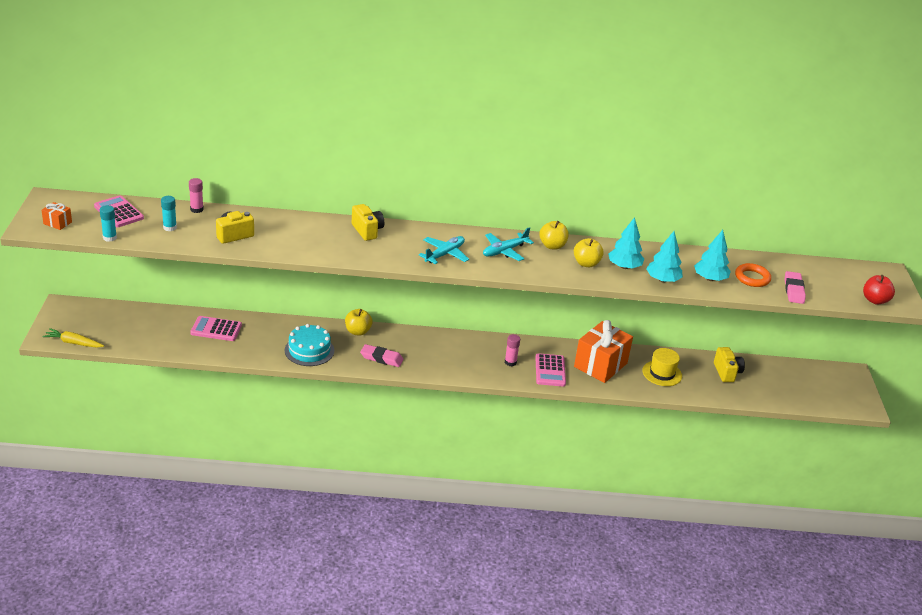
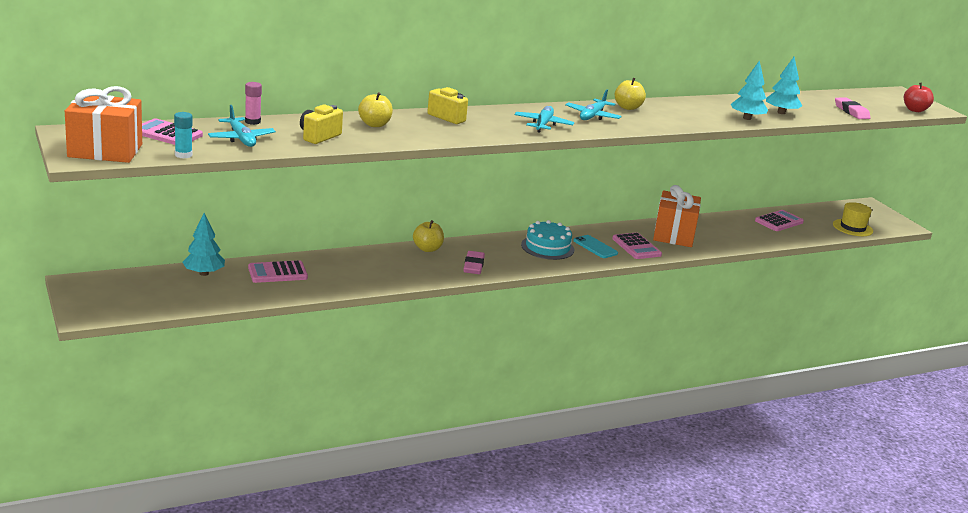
camera: 25 degrees left, 10 degrees down
(57, 223) = (105, 151): orange gift -> orange gift, size x2.26
(73, 343) = (123, 314): yellow carrot -> none
(170, 227) = (241, 139): turquoise glue stick -> turquoise plane
(309, 350) = (395, 273): turquoise cake -> turquoise cake (547, 247)
(381, 358) = (473, 266): pink eraser -> pink eraser turned 75 degrees counterclockwise
(510, 362) = (595, 247): pink glue stick -> turquoise phone
(586, 263) = (672, 115): yellow apple -> yellow apple (374, 124)
(624, 266) = (705, 113): turquoise tree -> turquoise tree (204, 273)
(662, 373) = (730, 231): yellow hat -> yellow hat (852, 228)
(726, 372) = (778, 221): yellow camera -> pink calculator
(752, 278) = (811, 108): orange ring -> none

